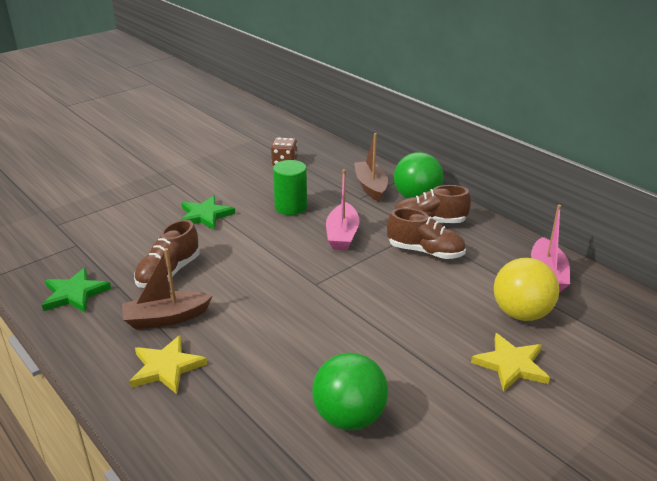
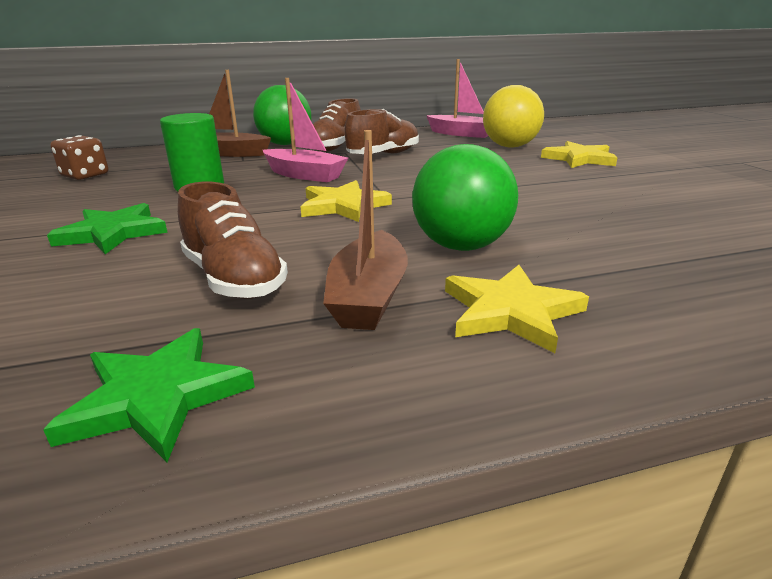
camera: 65 degrees left, 5 degrees down
(289, 271) = (343, 206): none -> yellow star
(349, 417) = (648, 217): green ball -> green ball (461, 246)

